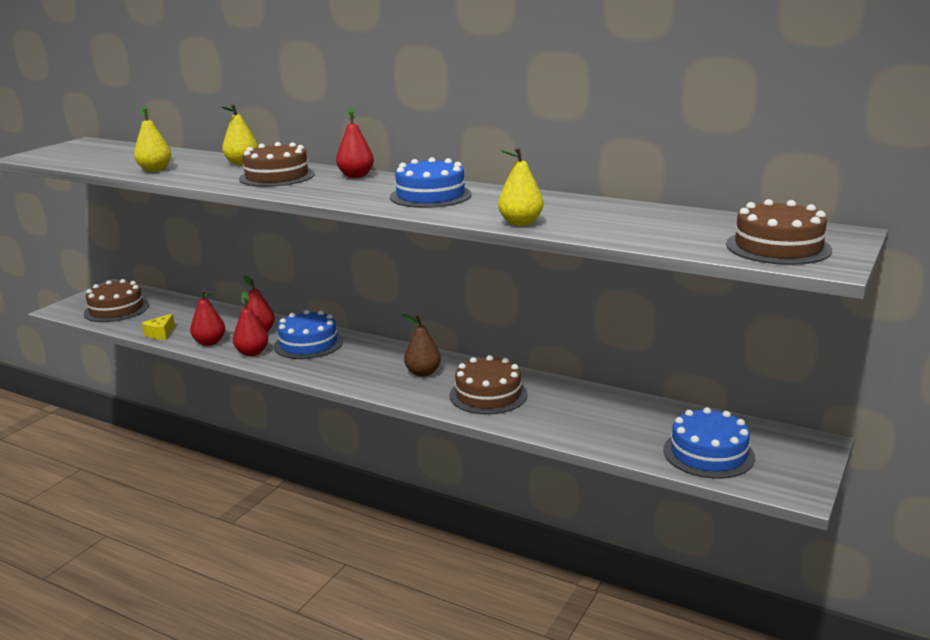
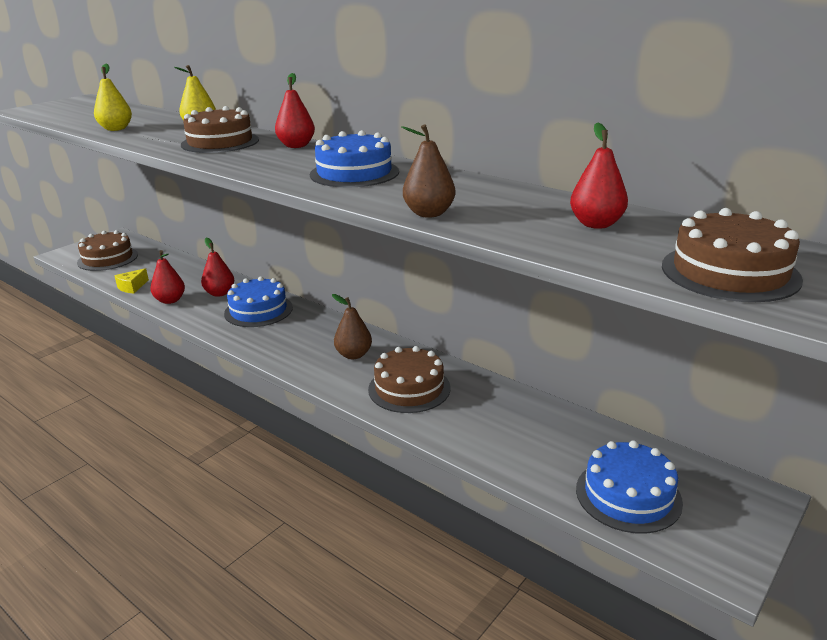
camera: 10 degrees right, 5 degrees up
(252, 353) = (203, 315): red pear -> red pear (596, 224)
(520, 223) = (429, 213): yellow pear -> brown pear

